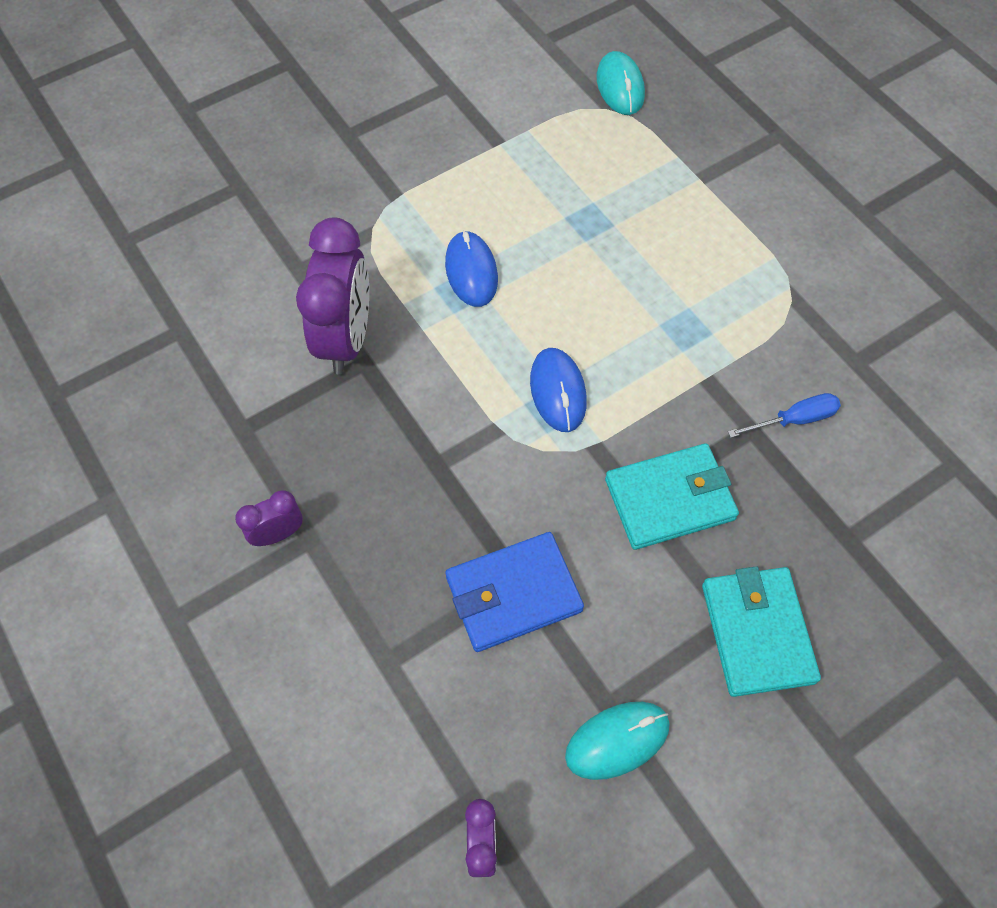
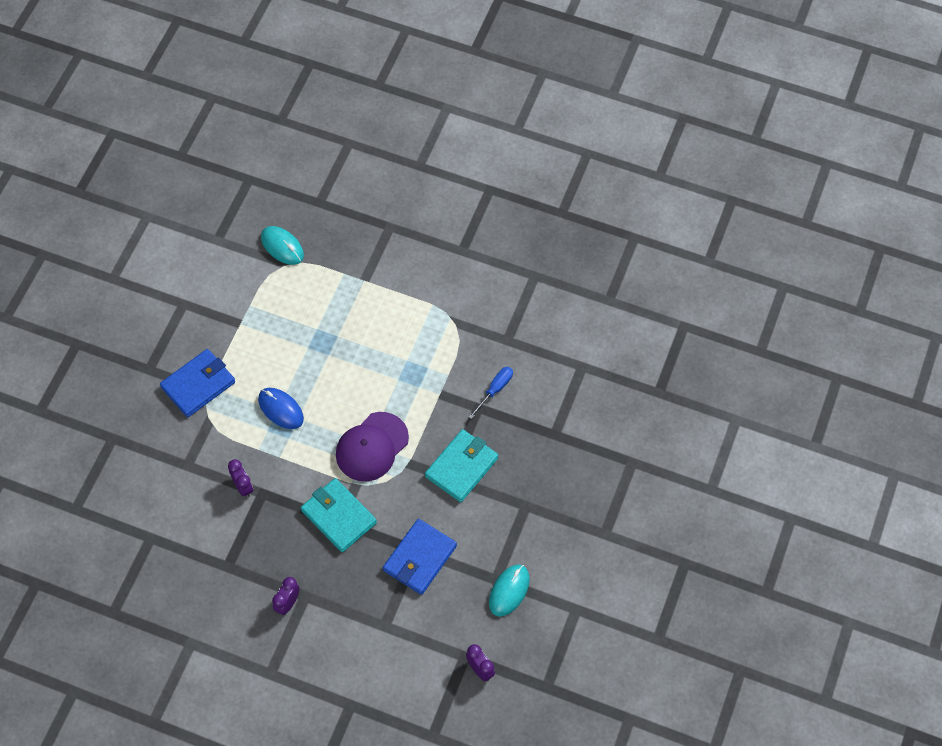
camera: 35 degrees left, 0 degrees up
(346, 338) = (243, 487): purple clock -> purple clock, size x0.49
(391, 184) = (198, 385): none -> blue wallet
(558, 391) = (372, 447): blue mouse -> purple cap
(757, 633) = (540, 504): turquoise wallet -> turquoise wallet (339, 516)

